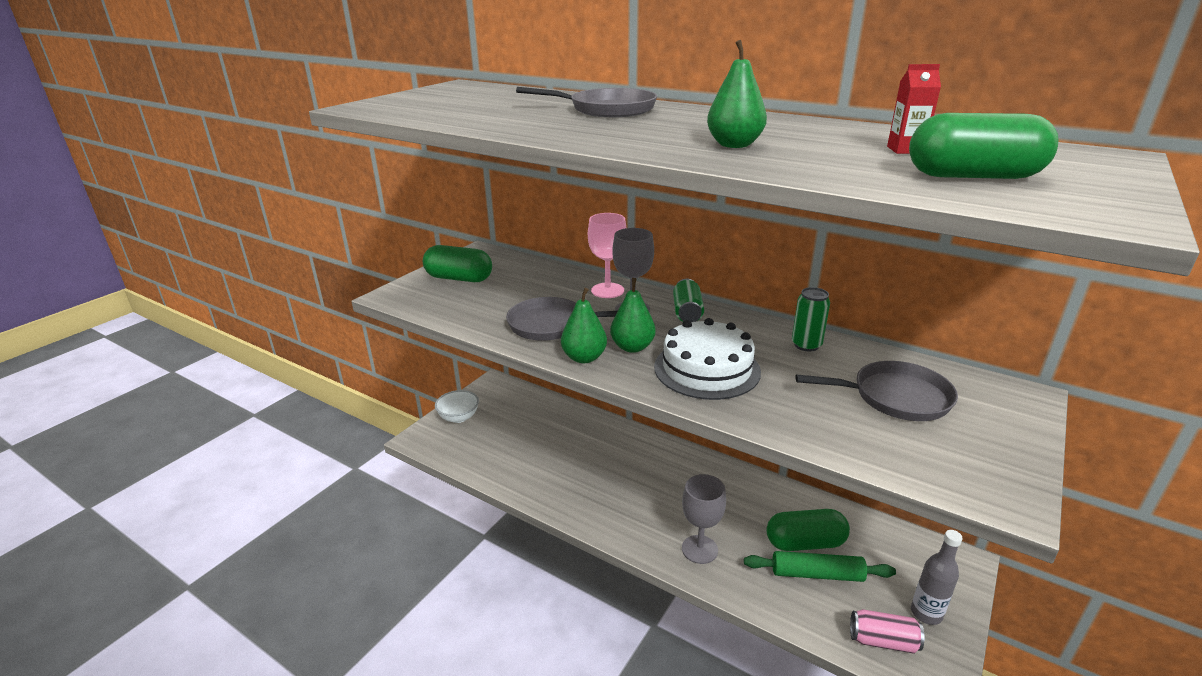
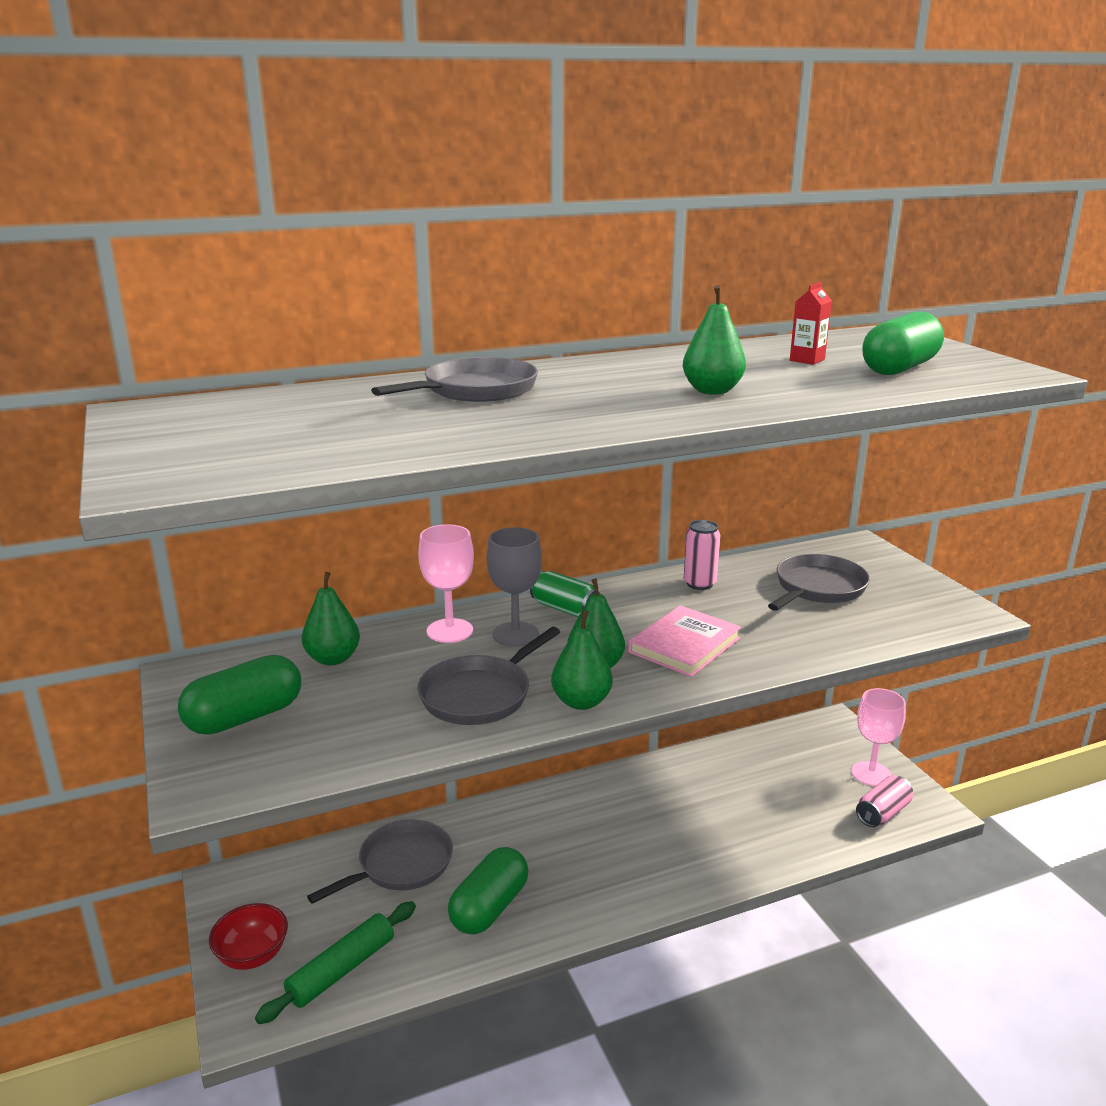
camera: 55 degrees left, 5 degrees down
(459, 417) = (252, 955): white bowl -> red bowl
(536, 275) = (333, 658): none -> green pear
(560, 428) = (401, 865): none -> grey pan
(699, 549) = (701, 859): grey goblet -> none
(707, 369) = (684, 645): white cake -> pink book
(805, 543) = (749, 789): green capsule -> green capsule (489, 907)
(806, 345) = (699, 584): green can -> pink can
(816, 574) = (789, 804): green rolling pin -> green rolling pin (341, 970)
(926, 613) = (871, 774): grey bottle -> pink goblet

